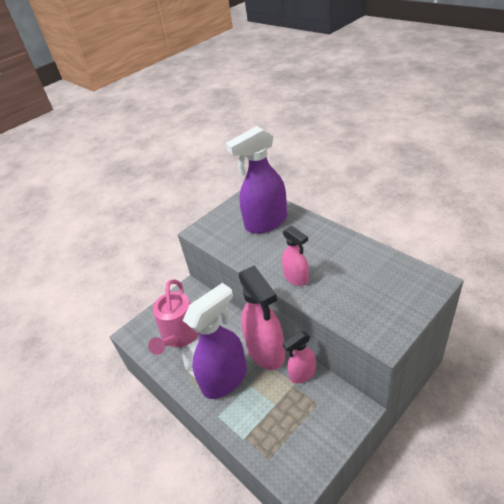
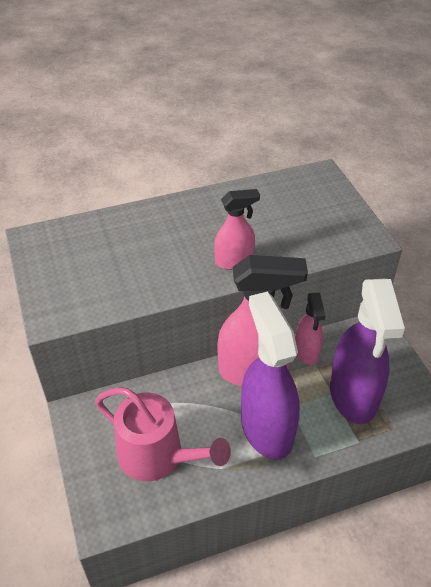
camera: 70 degrees left, 5 degrees up
(265, 223) = (110, 246): purple spray bottle -> purple spray bottle (353, 396)

